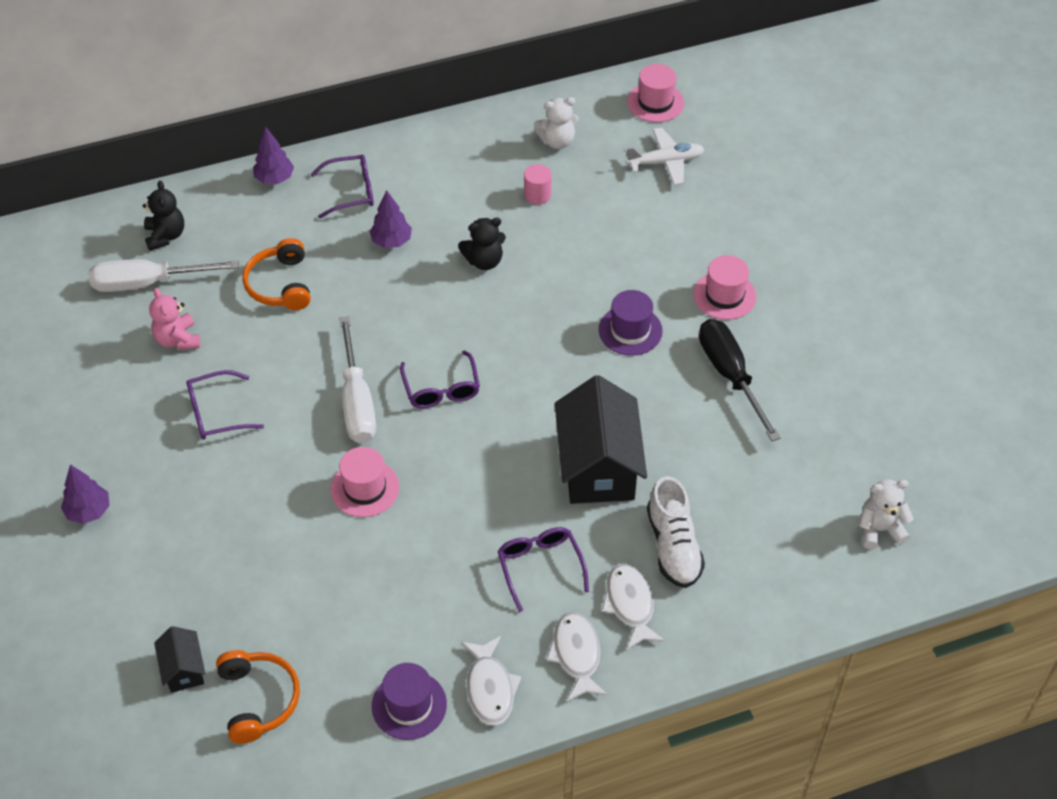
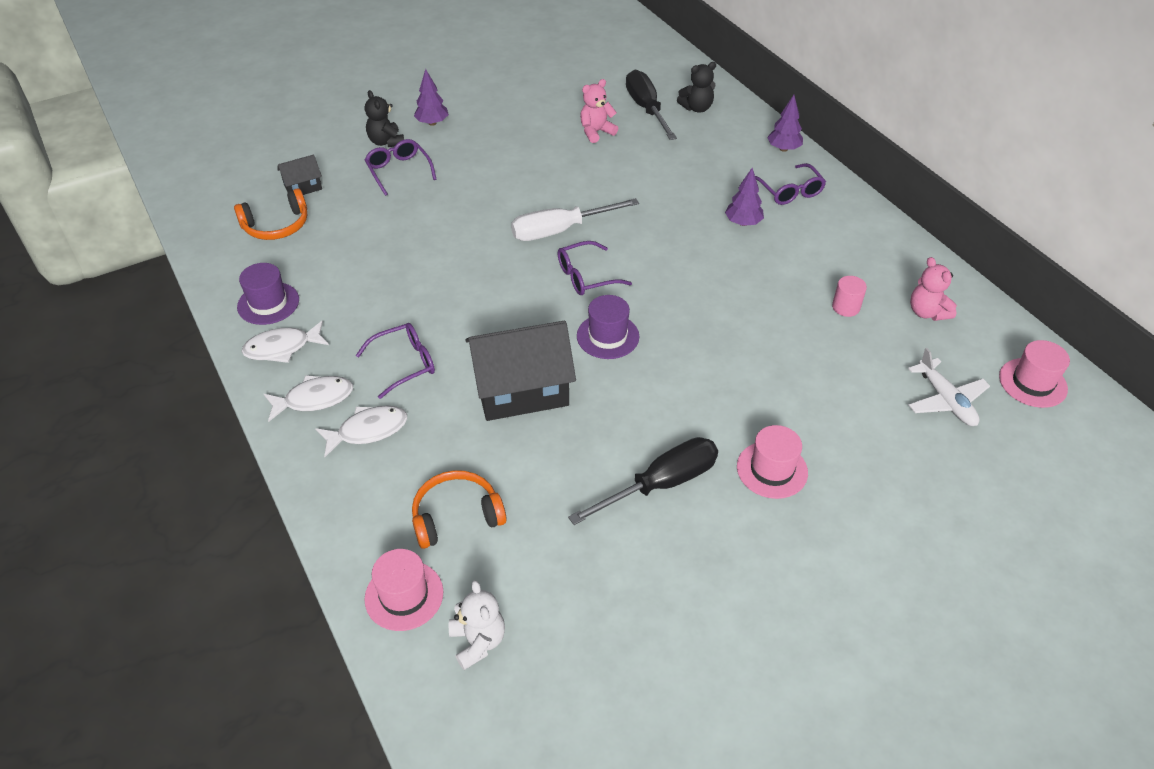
camera: 80 degrees right, 5 degrees down
(148, 283) = (646, 109): white screwdriver -> black screwdriver
(216, 413) = (530, 162): purple glasses -> purple glasses (399, 171)
(280, 285) = (669, 171): orange headphones -> orange headphones (456, 516)
(365, 488) = (472, 248): pink hat -> pink hat (404, 595)
(484, 261) = (744, 282): black teddy bear -> black teddy bear (386, 142)
(557, 141) = (927, 312): white teddy bear -> pink teddy bear
(630, 330) = (695, 396): purple hat -> purple hat (607, 336)
(673, 546) = (436, 456): white shoe -> none

